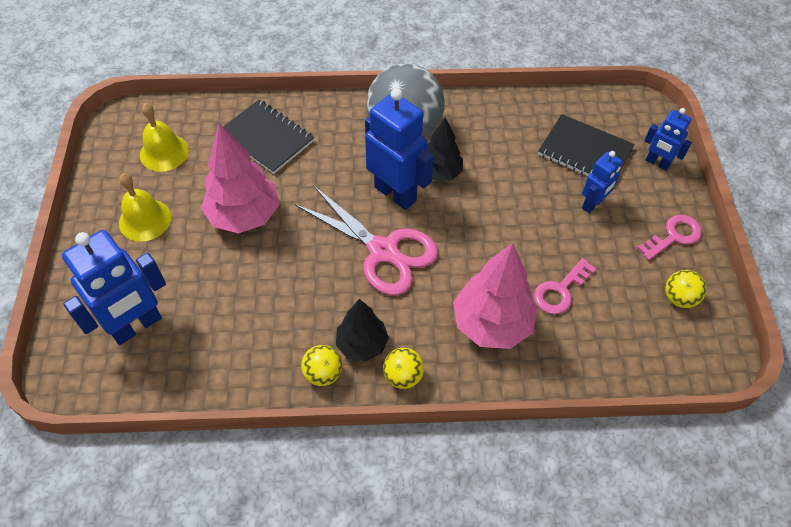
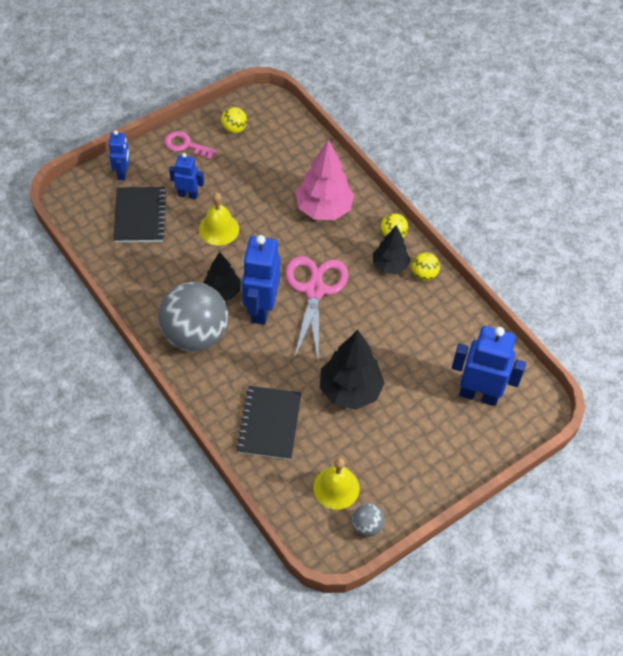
camera: 125 degrees left, 0 degrees up
(111, 154) = (367, 526): none -> grey ball
(145, 220) = (403, 453): yellow bell -> yellow bell (219, 229)
(244, 216) = (350, 390): pink tree -> black tree
(560, 291) = (273, 186): pink key -> none

